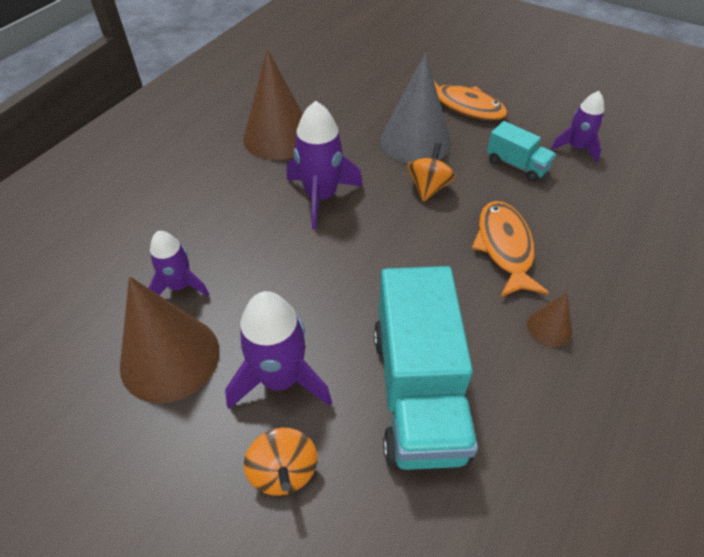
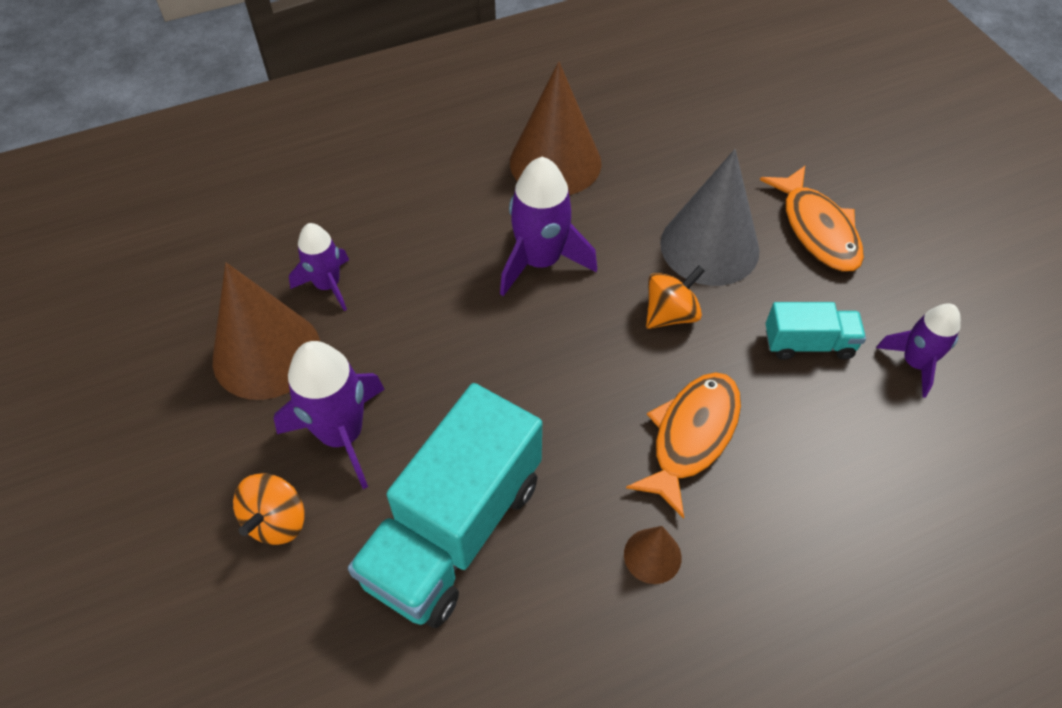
camera: 35 degrees right, 5 degrees up
(516, 165) = (808, 344): turquoise truck -> turquoise truck turned 75 degrees counterclockwise

